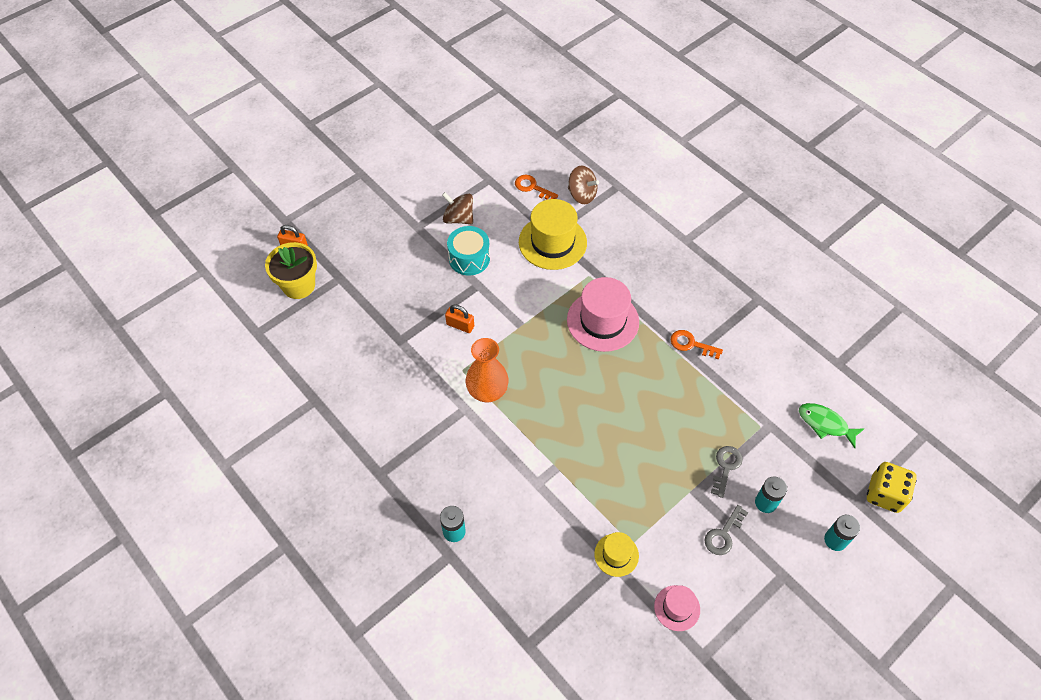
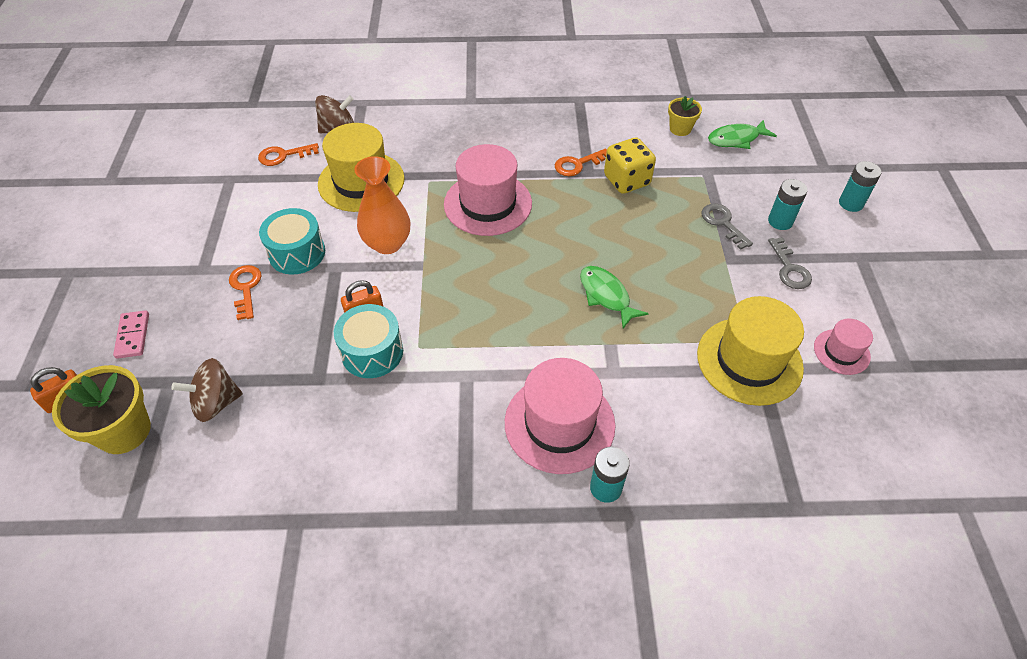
camera: 50 degrees left, 5 degrees down
(350, 237) = (133, 336): none -> pink domino
(423, 257) = (246, 288): none -> orange key
(438, 351) = (372, 352): none -> turquoise drum
(458, 218) = (240, 230): brown spinning top -> brown spinning top (216, 402)
(475, 479) = (559, 423): none -> pink hat
(487, 391) = (467, 342): orange vase -> orange vase (387, 243)
(592, 439) = (606, 296): none -> green fish
(616, 555) = (749, 361): yellow hat -> yellow hat, size x1.88
(796, 381) = (680, 129): none -> yellow flower pot
(884, 494) = (830, 149): yellow dice -> yellow dice (626, 180)

